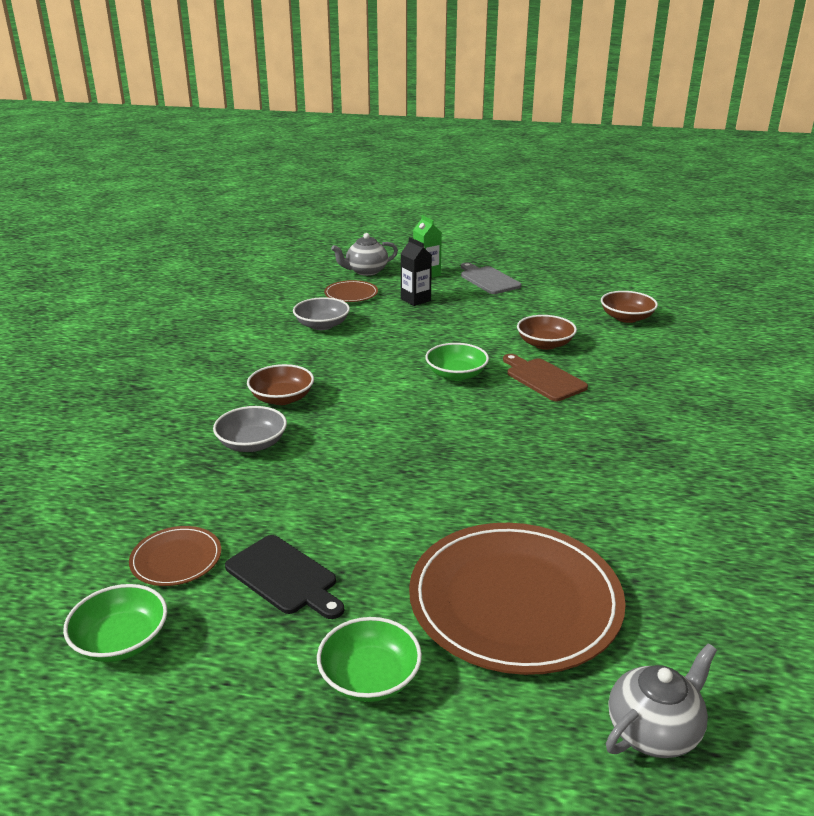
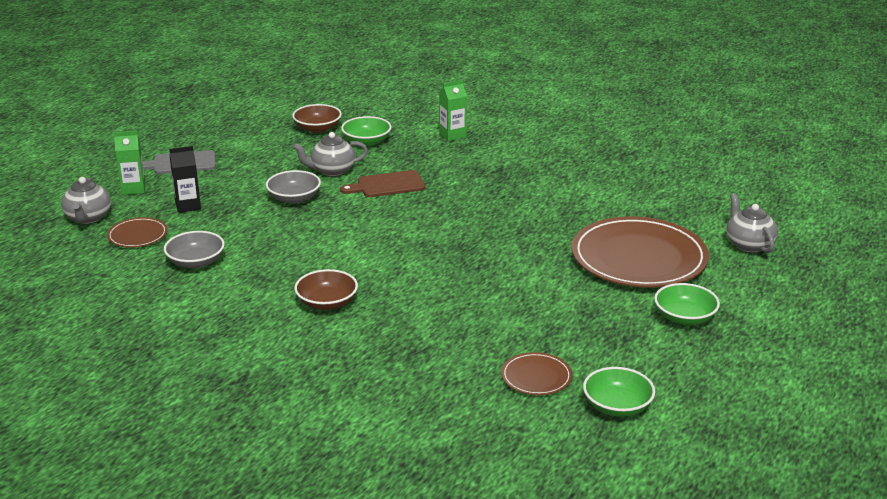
camera: 70 degrees left, 0 degrees up
(252, 444) = (394, 327): grey bowl -> grey bowl (294, 198)
(284, 577) = (579, 334): black cutting board -> none
(456, 374) = (351, 217): green bowl -> green bowl (366, 141)
(545, 344) = (332, 170): brown bowl -> grey teapot
(706, 392) = (452, 135): none -> green carton

